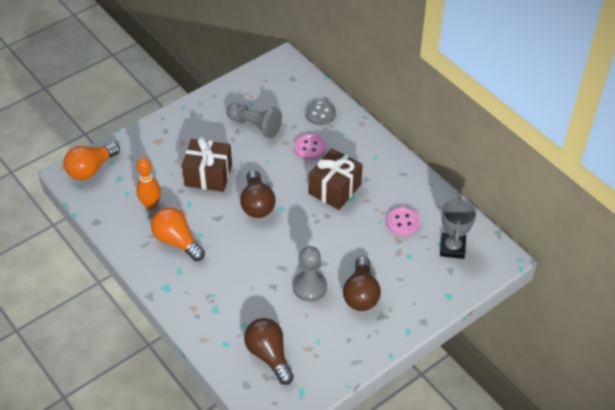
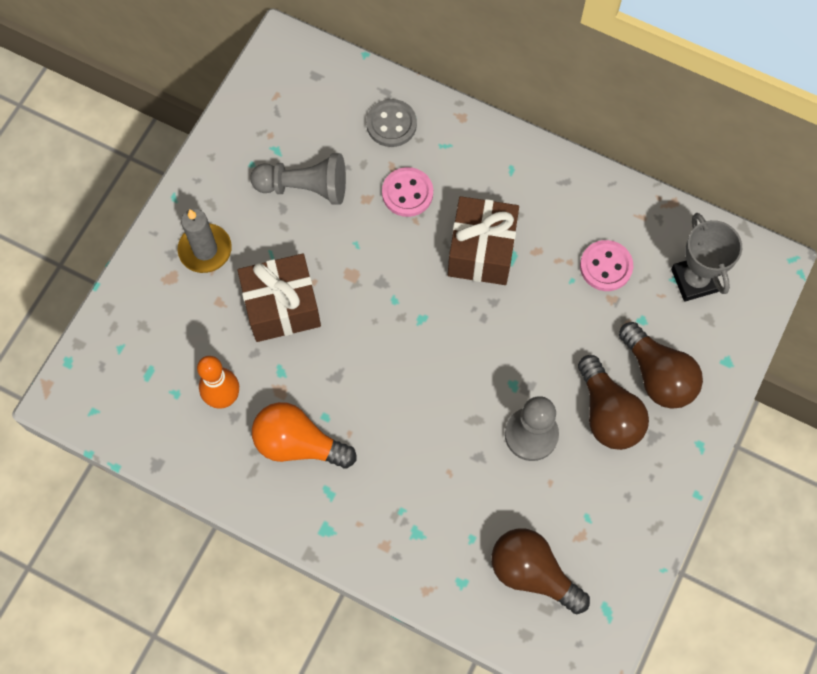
camera: 25 degrees left, 20 degrees up
(91, 169) = (94, 374): orange light bulb -> none
(184, 135) = (205, 250): none -> grey candle
(257, 204) = (382, 326): brown light bulb -> brown light bulb (657, 375)

